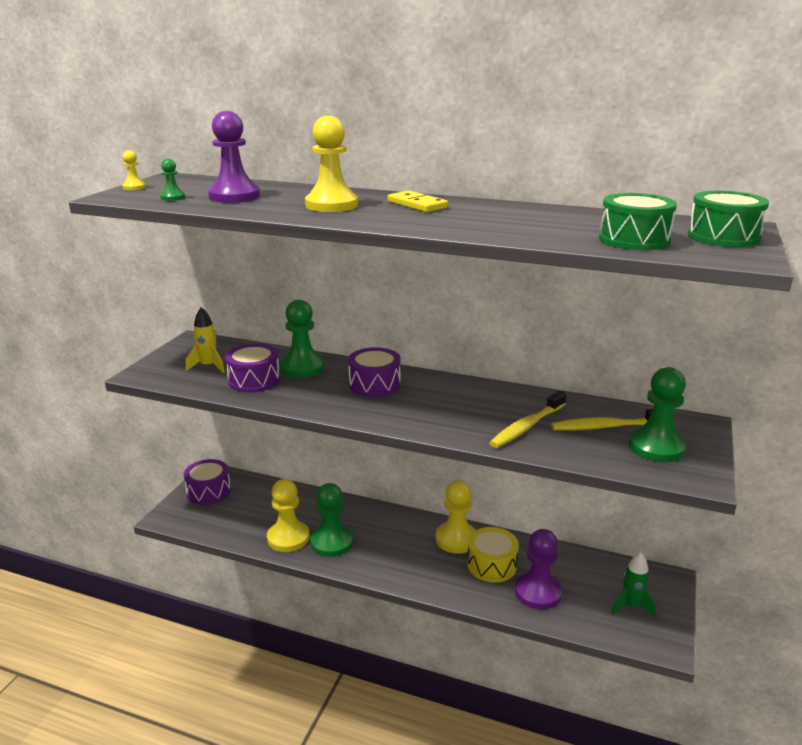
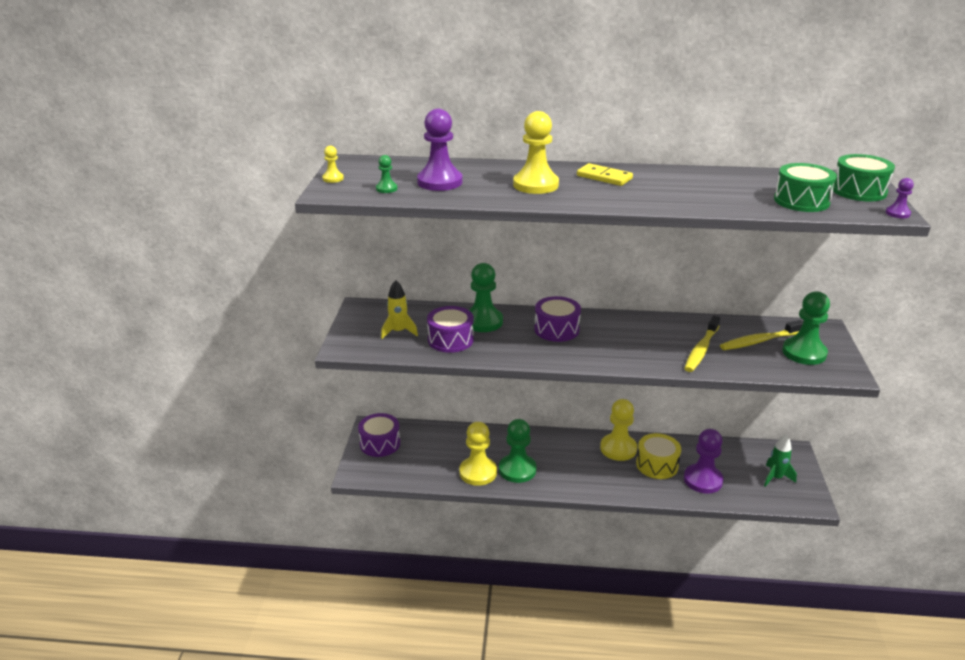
camera: 15 degrees left, 5 degrees up
(755, 260) = (897, 213): none -> purple pawn

